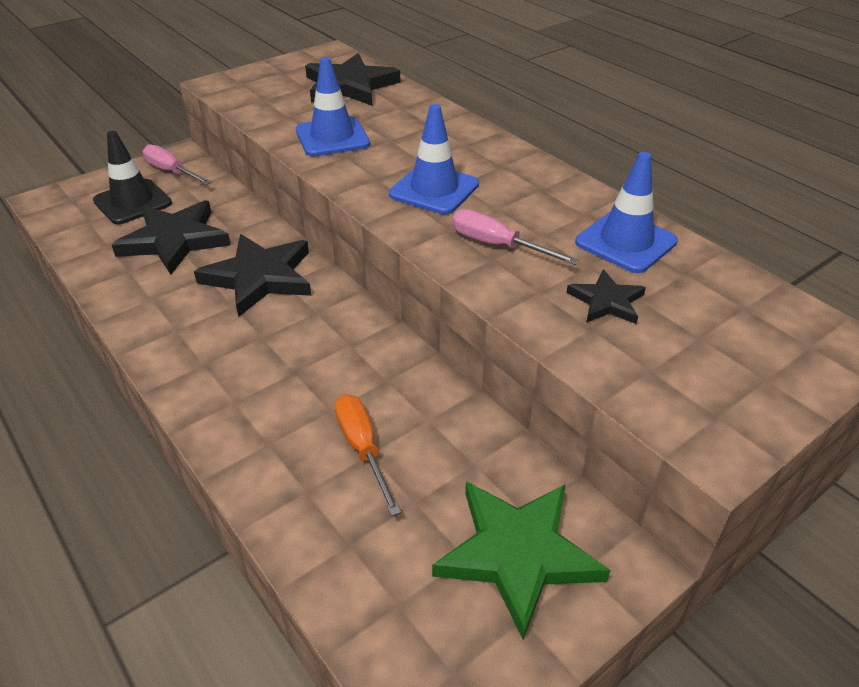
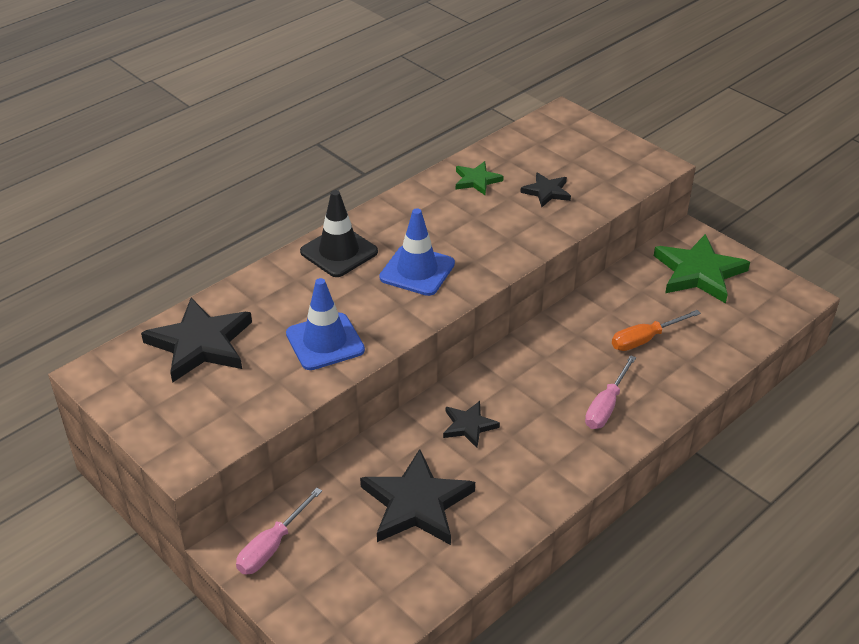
camera: 95 degrees left, 0 degrees up
(133, 202) = (344, 563): black traffic cone -> black traffic cone (339, 252)
(260, 277) = (469, 426): black star -> black star, size x0.53
(497, 245) = (492, 236): pink screwdriver -> pink screwdriver (606, 406)
(626, 242) = (477, 180): blue traffic cone -> green star

